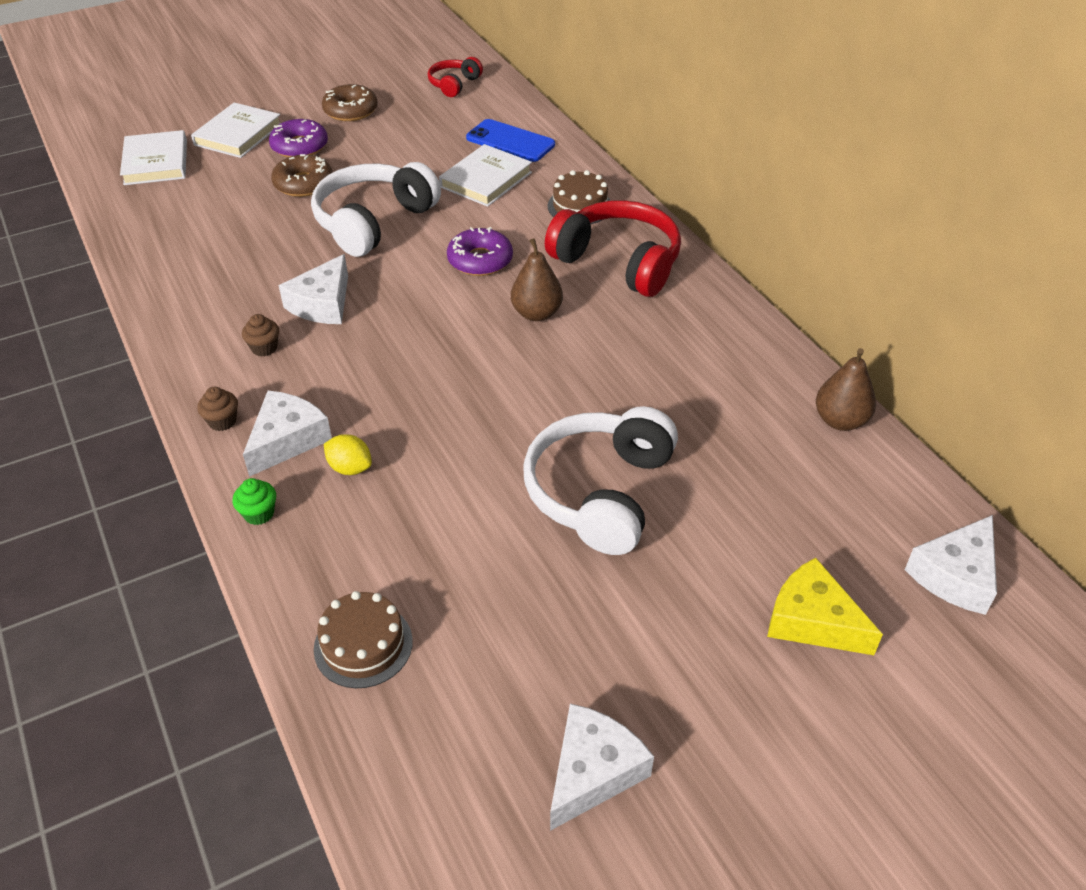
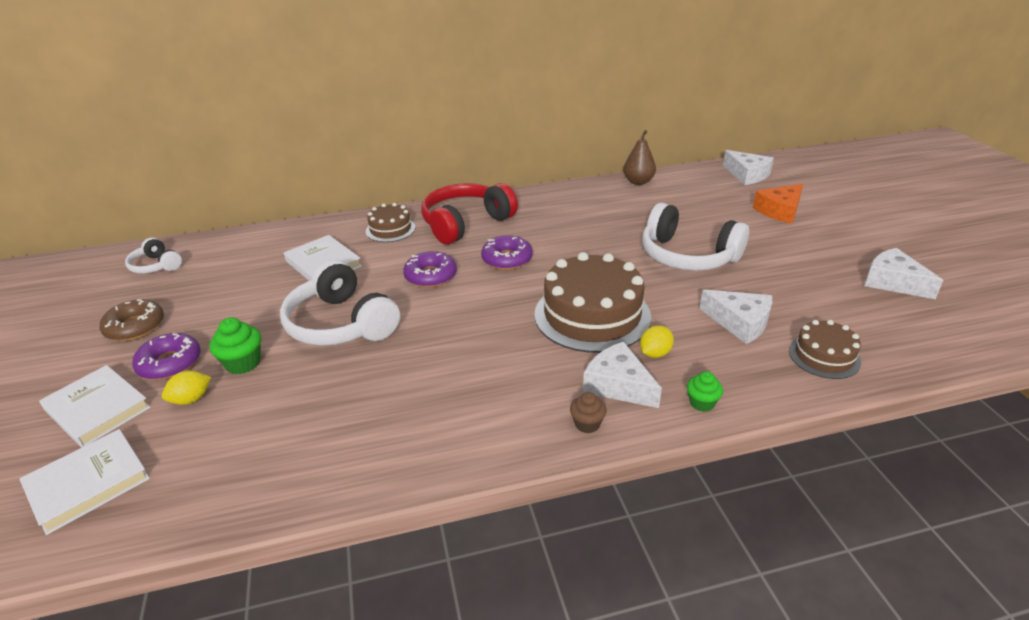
camera: 75 degrees left, 10 degrees down
(156, 162) = (88, 483): white book -> white book turned 45 degrees counterclockwise
(252, 174) = (191, 399): none -> yellow lemon
(264, 348) = (494, 396): brown cupcake -> none
(303, 184) = (243, 363): brown donut -> green cupcake
(323, 304) = (446, 358): white cheese -> white cheese (740, 323)
(422, 405) = (592, 315): none -> brown cake
(454, 84) = (156, 266): red headphones -> white headphones
(510, 141) = (277, 248): blue phone -> none
(536, 313) = (507, 259): brown pear -> purple donut
(812, 620) = (780, 211): yellow cheese -> orange cheese

